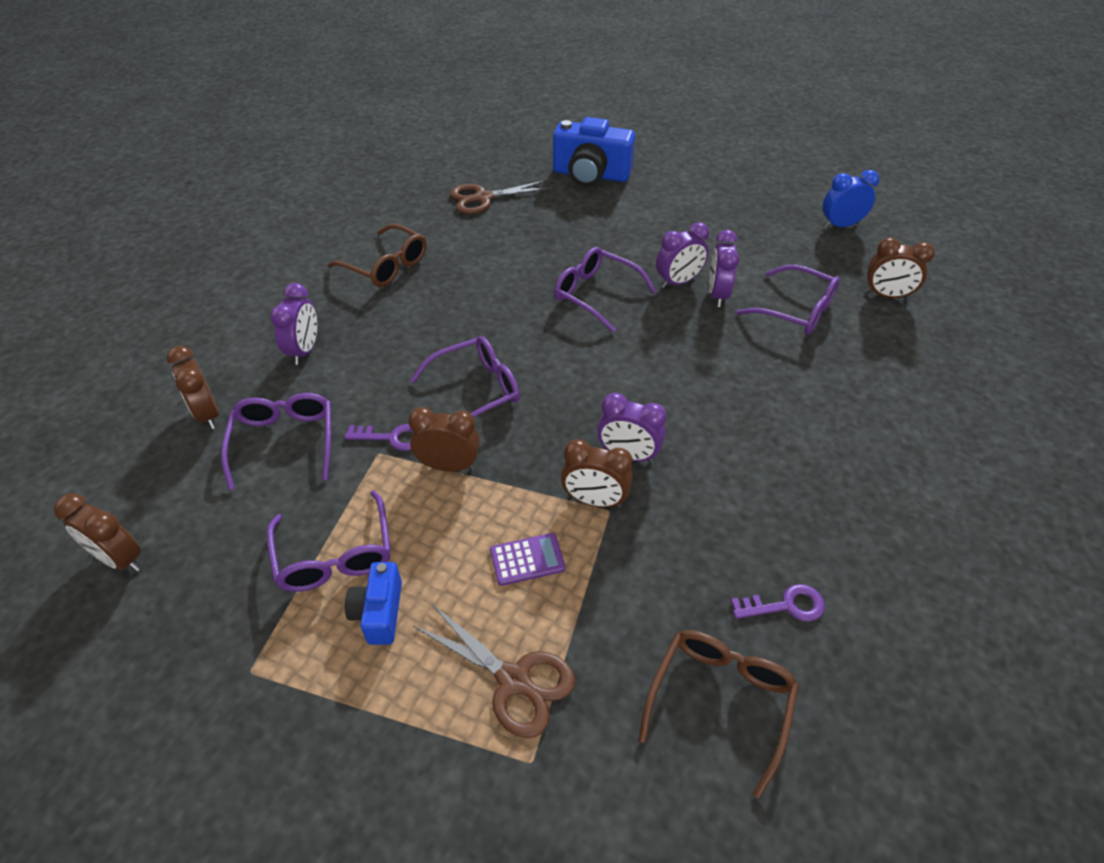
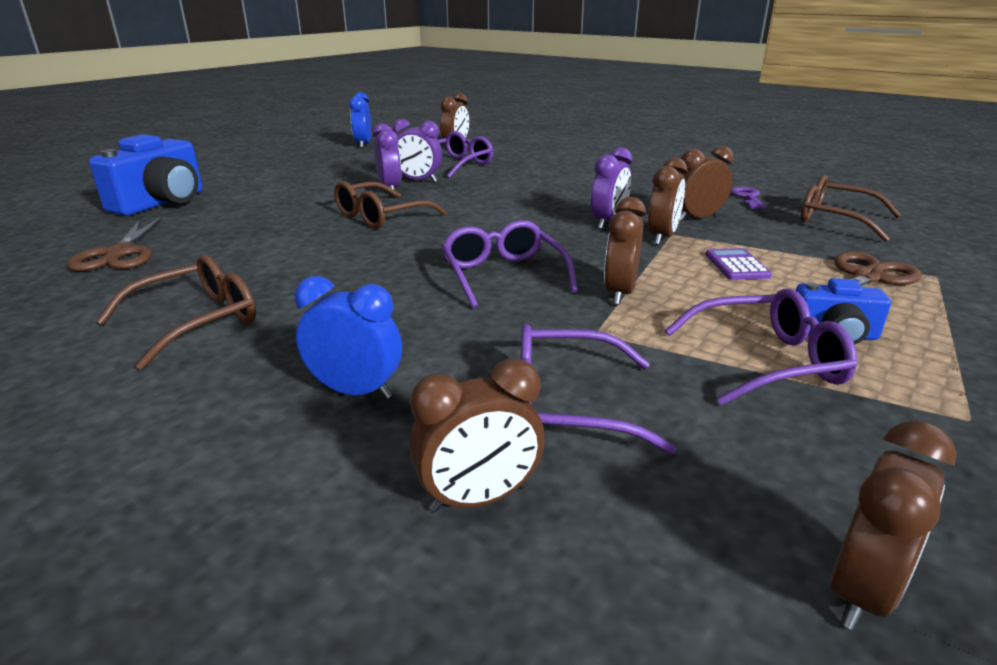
camera: 80 degrees left, 20 degrees down
(304, 350) = (355, 391): purple clock -> blue clock
(392, 437) = (571, 323): purple key -> none
(596, 294) = (381, 216): purple glasses -> brown glasses
(672, 538) = (697, 218): none -> brown clock

